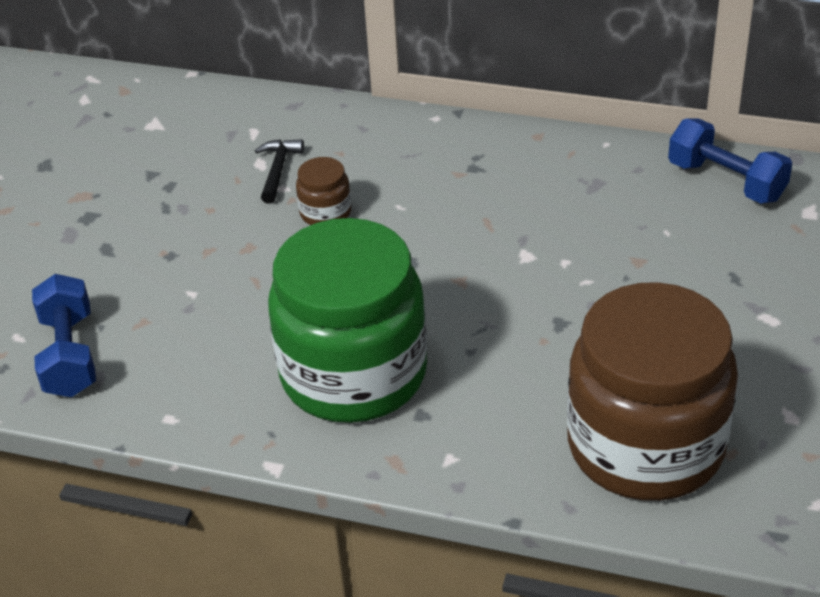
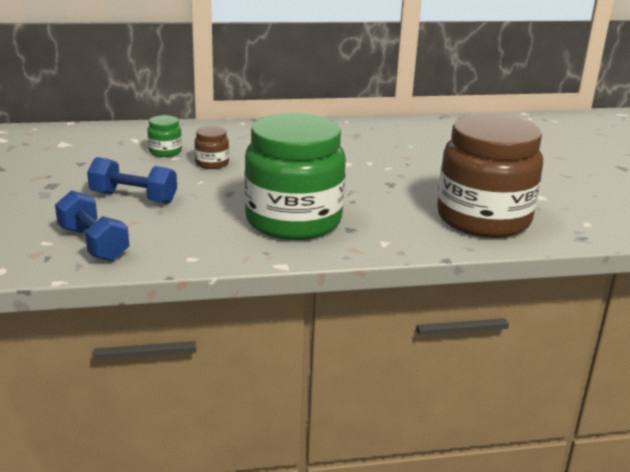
camera: 30 degrees left, 15 degrees down
(278, 170) = (165, 151): black hammer -> green jar
(726, 181) = (421, 126): blue dumbbell -> blue dumbbell (133, 198)

